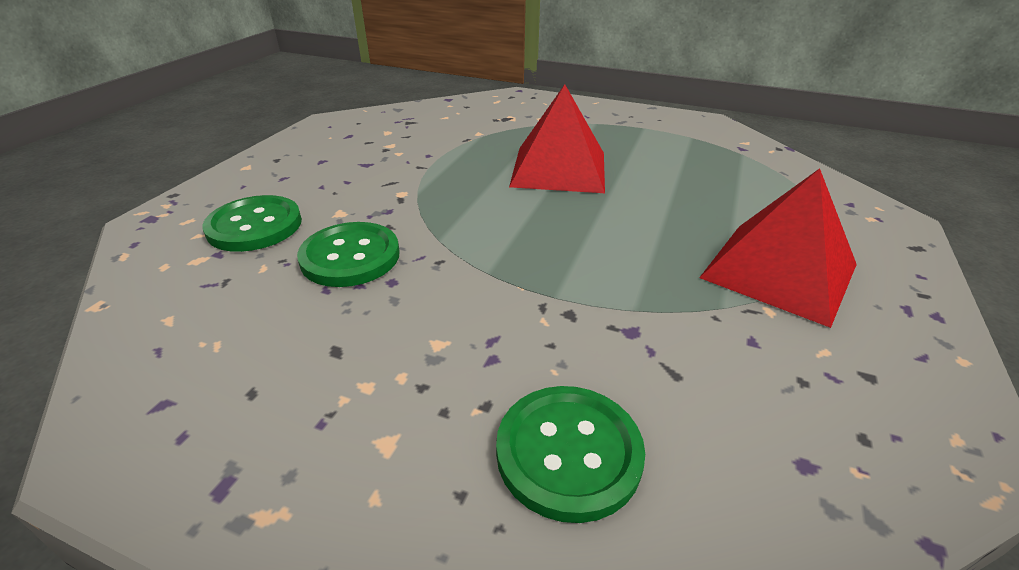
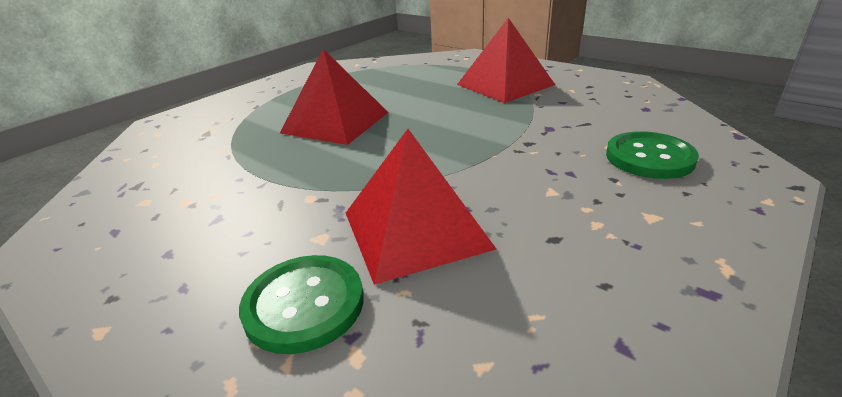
camera: 70 degrees left, 5 degrees down
(350, 257) = (415, 230): green button -> red pyramid

